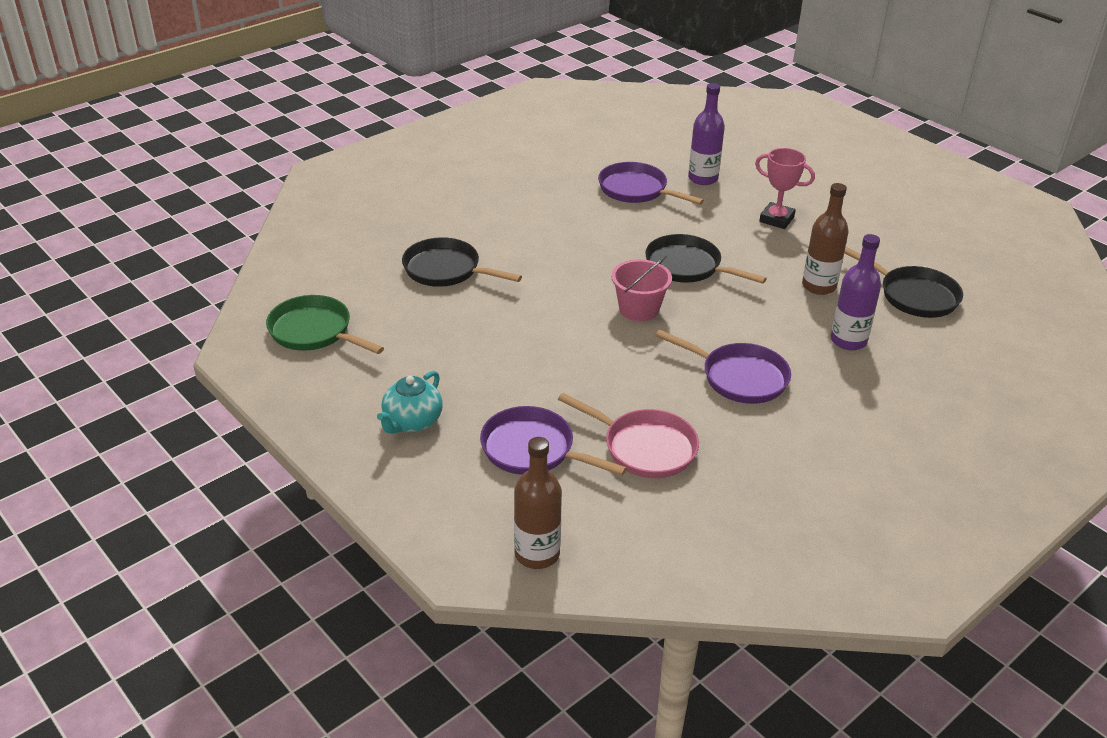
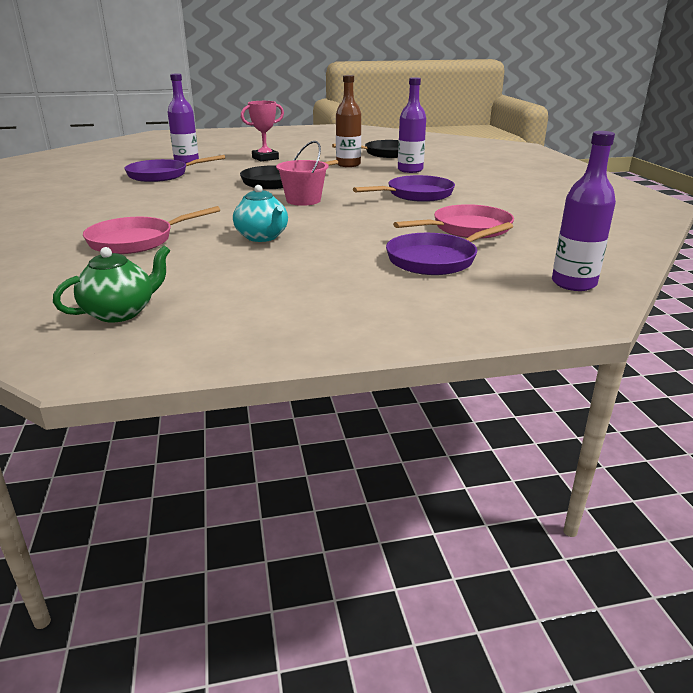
camera: 60 degrees left, 10 degrees down
(314, 332) = (120, 312): green pan -> green teapot
(412, 422) = (344, 295): turquoise teapot -> turquoise teapot (262, 237)
(446, 270) = (136, 241): black pan -> pink pan
(537, 554) = (573, 283): brown bottle -> purple bottle

